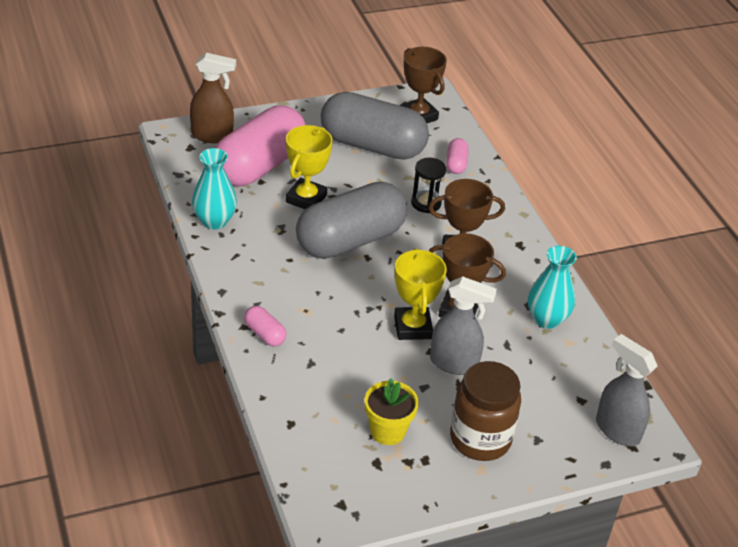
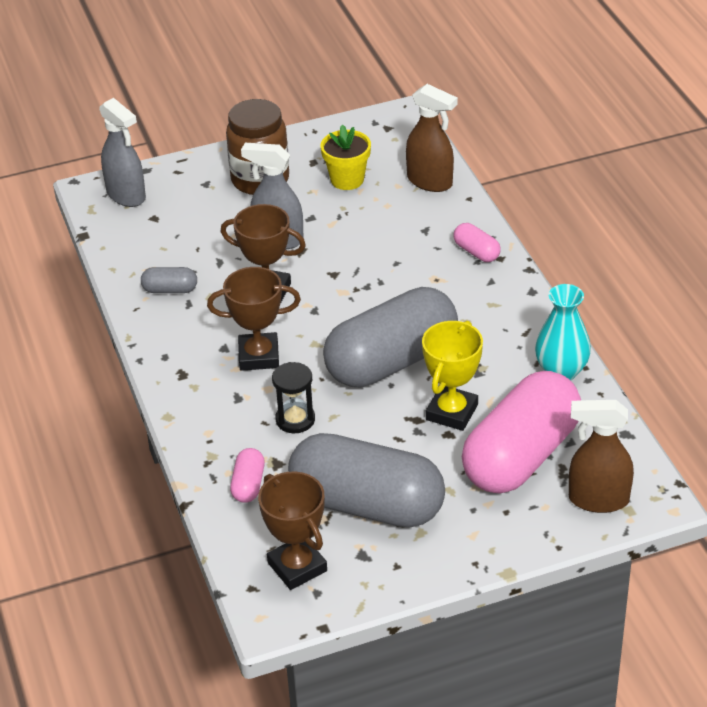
camera: 175 degrees left, 0 degrees up
(300, 421) = (430, 182): none -> brown spray bottle
(412, 327) = (319, 270): yellow trophy -> none
(546, 319) = (170, 290): turquoise vase -> grey capsule

